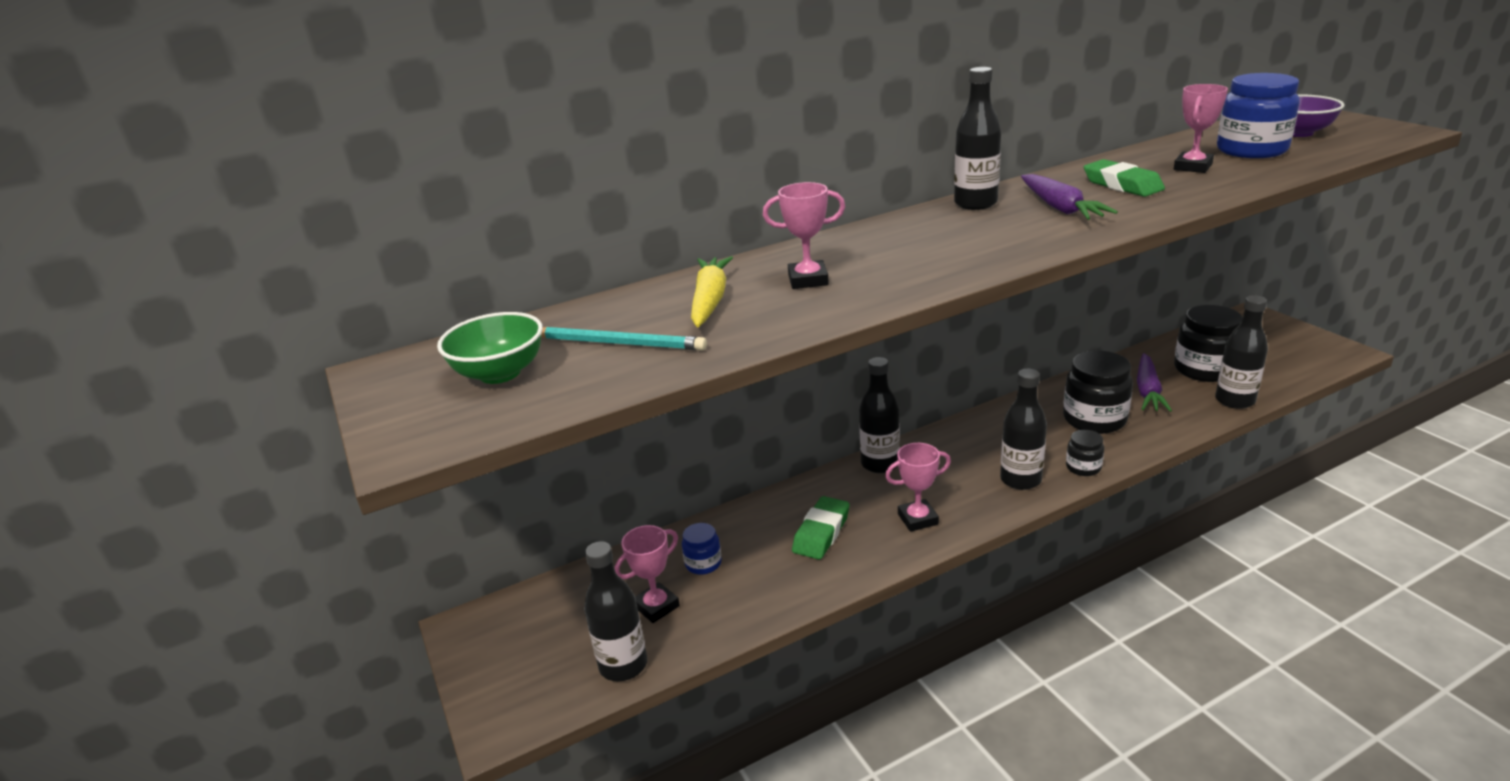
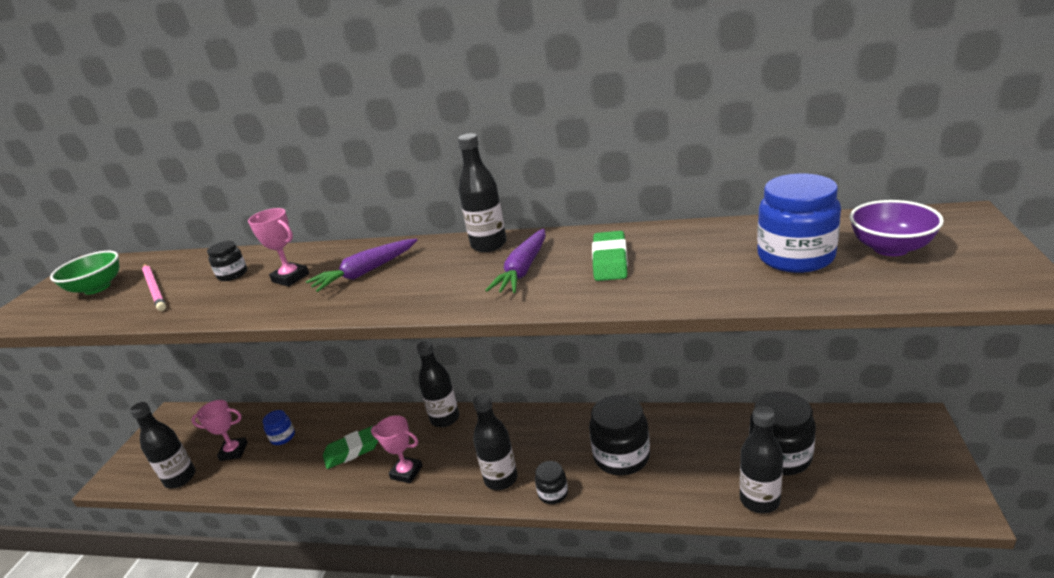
camera: 40 degrees right, 0 degrees up
(618, 343) = (155, 288): turquoise pencil -> pink pencil
(710, 301) = (233, 274): yellow carrot -> black jar
(1148, 391) = (700, 452): purple carrot -> purple carrot (366, 272)
(1192, 167) = (702, 260): pink trophy -> none

